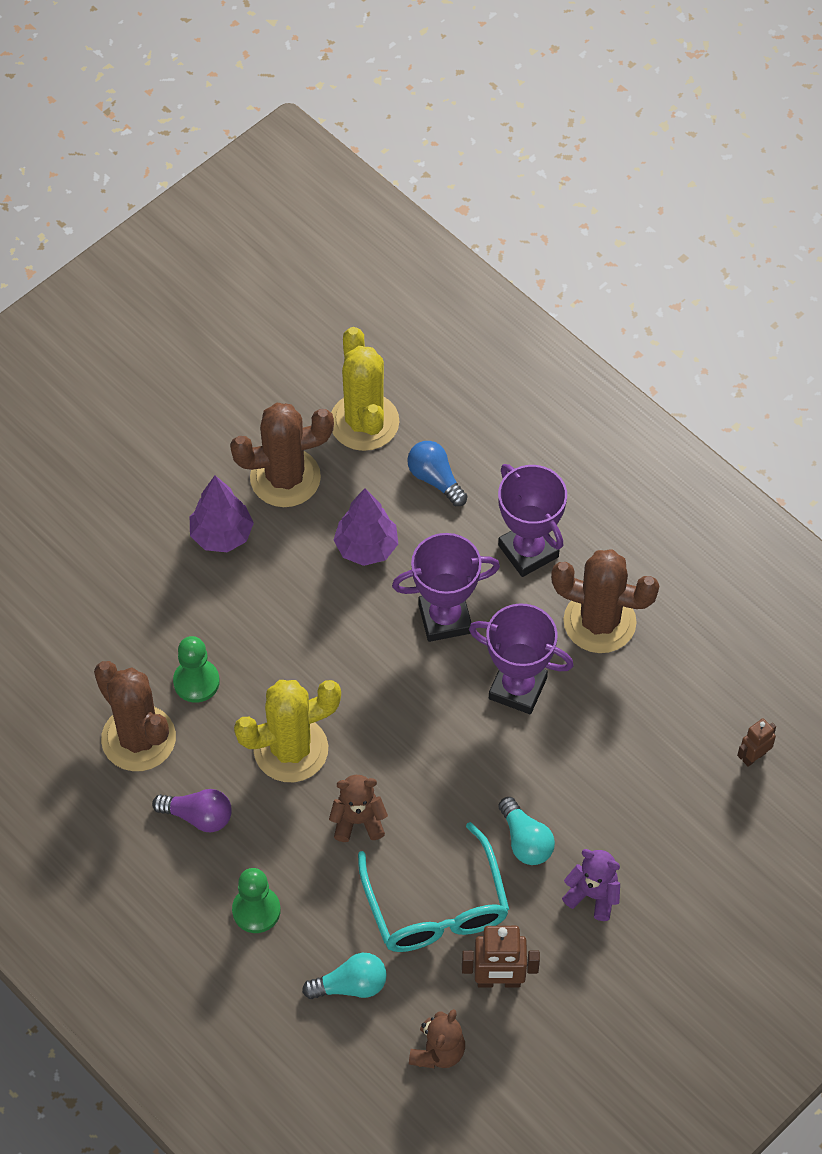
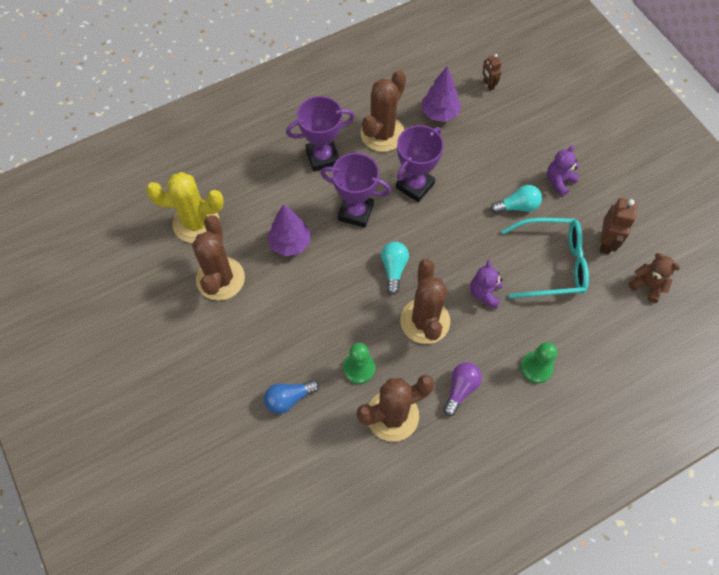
camera: 75 degrees left, 5 degrees up
(222, 535) = (250, 327): purple tree -> purple tree (439, 113)
(291, 749) = (425, 321): yellow cactus -> brown cactus
(350, 985) = (597, 324): turquoise light bulb -> turquoise light bulb (394, 269)
(358, 821) = (485, 293): brown teddy bear -> purple teddy bear
(435, 479) = (254, 193): blue light bulb -> blue light bulb (289, 399)
(445, 618) = (355, 212): purple trophy -> purple trophy turned 75 degrees counterclockwise

